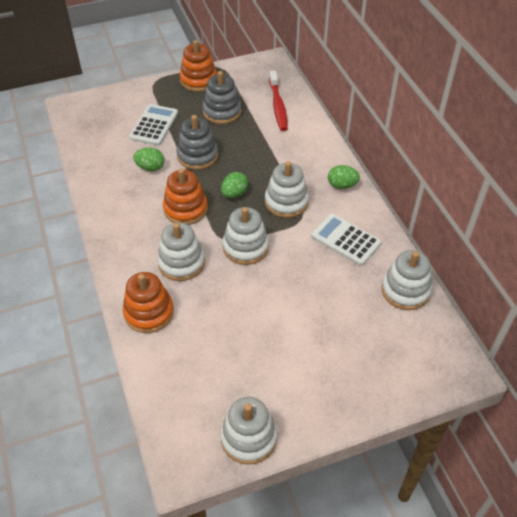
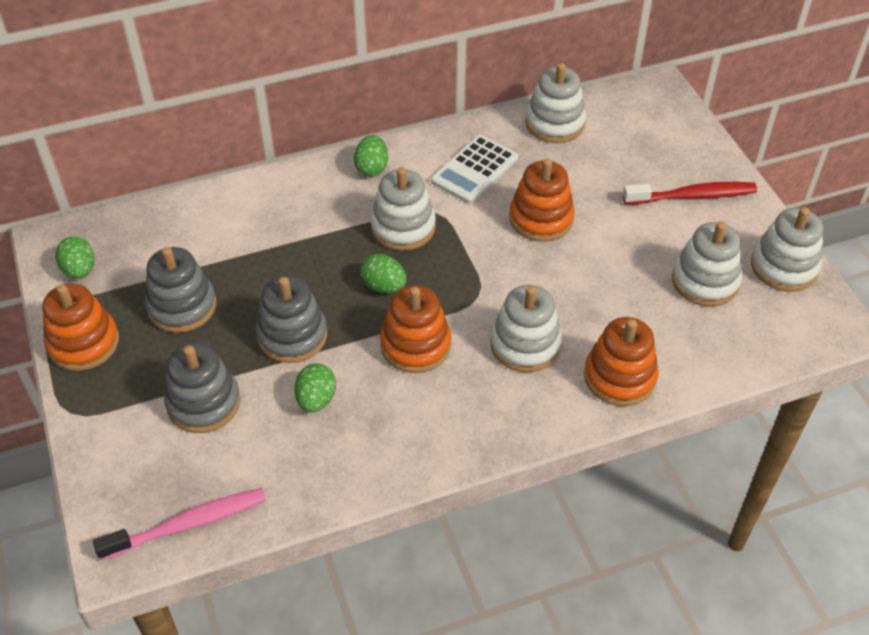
camera: 90 degrees left, 0 degrees up
(81, 126) = (188, 524): none -> pink toothbrush
(154, 125) = (203, 403): white calculator -> grey stacking toy
(245, 247) = (492, 272): white stacking toy -> white stacking toy (705, 281)
(249, 73) = (80, 270): none -> green egg
(278, 106) = (180, 233): red toothbrush -> red toothbrush (692, 196)
(298, 276) = (541, 218): none -> orange stacking toy

